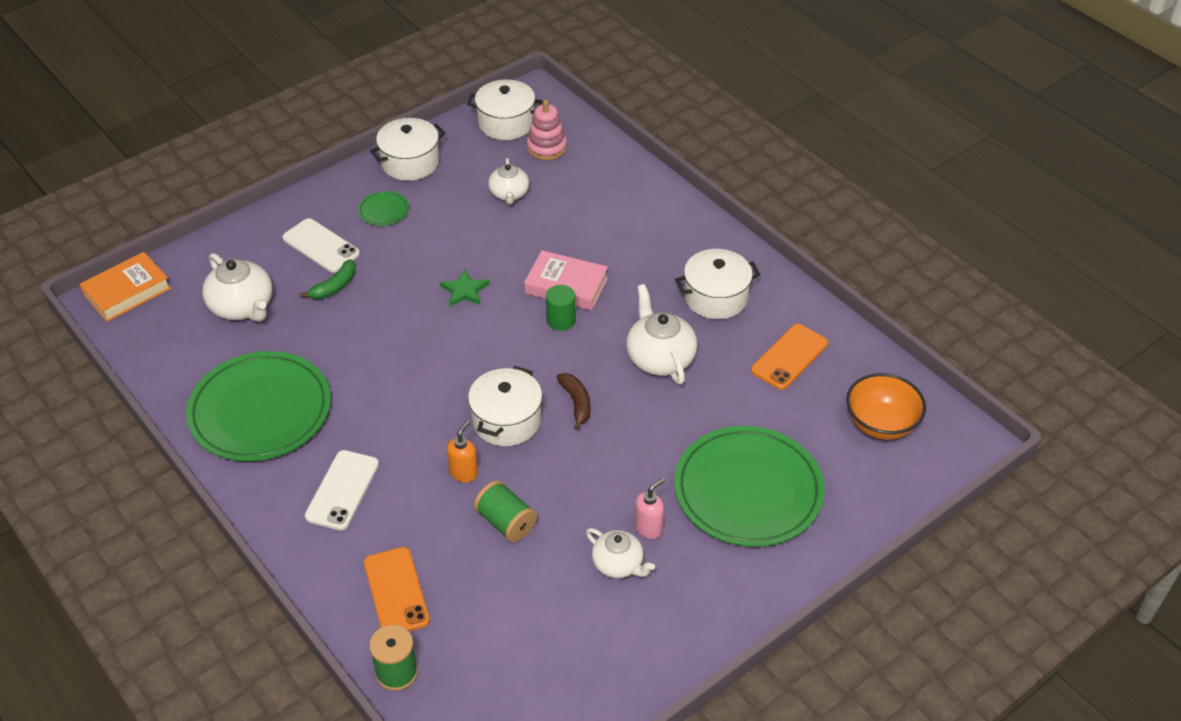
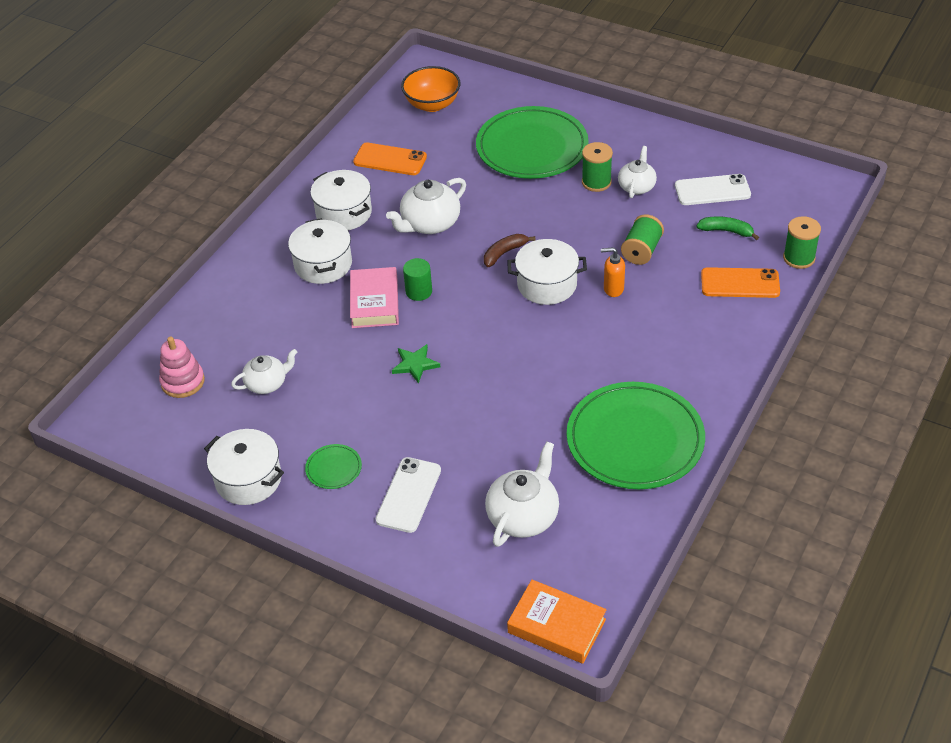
camera: 110 degrees left, 0 degrees up
(334, 286) = (458, 458): green banana -> green banana (726, 231)
(342, 490) = (677, 350): white phone -> white phone (712, 190)
(396, 591) = (740, 283): orange phone -> orange phone turned 45 degrees clockwise
(506, 123) = (152, 427): white pot -> white pot (323, 264)
(648, 528) = (596, 182): pink soap dispenser -> green spool

